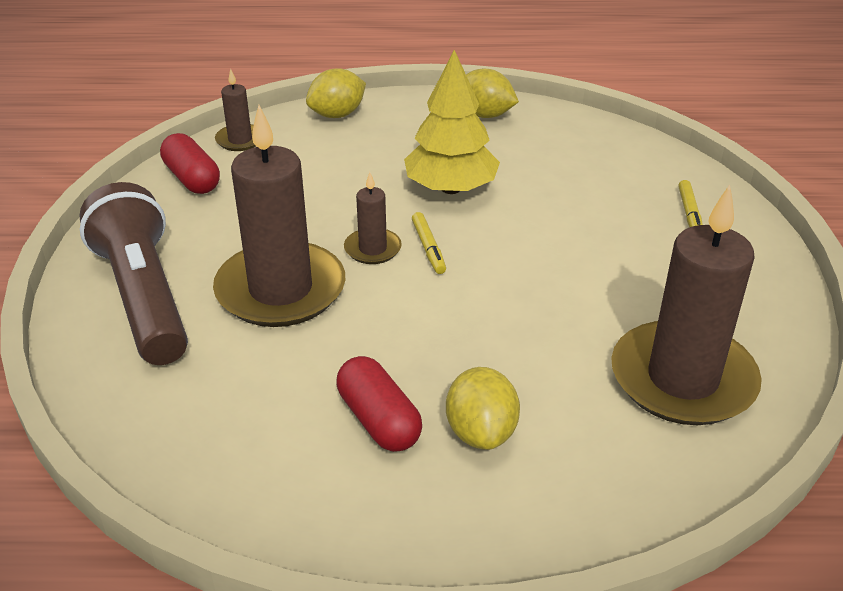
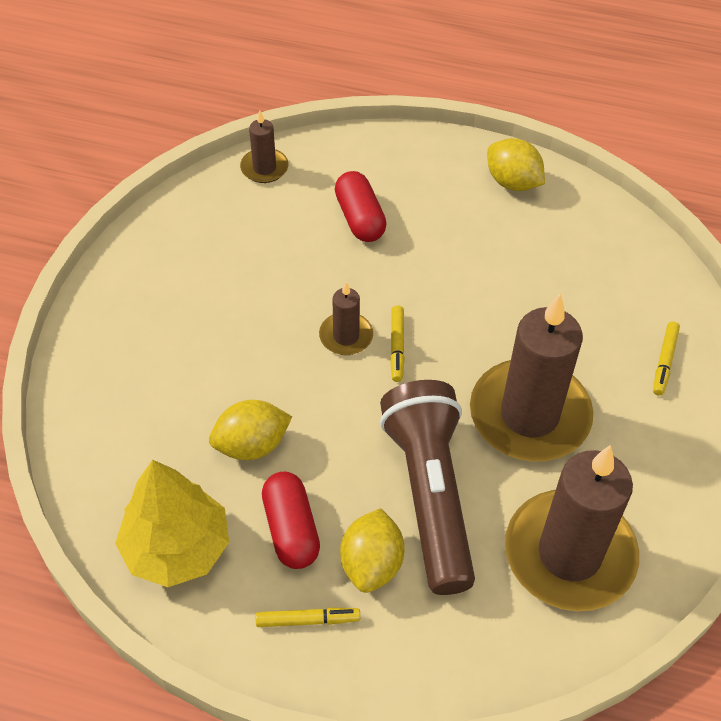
camera: 15 degrees right, 15 degrees up
(144, 297) = (133, 346): brown flashlight -> brown flashlight (429, 495)
(192, 179) = (208, 210): red capsule -> red capsule (360, 218)
(281, 290) = (250, 366): brown candle -> brown candle (529, 415)
(337, 115) = (366, 152): yellow lemon -> yellow lemon (251, 445)
(431, 500) = (307, 620): none -> yellow marker
(451, 188) = (443, 276): yellow tree -> yellow tree (177, 548)

